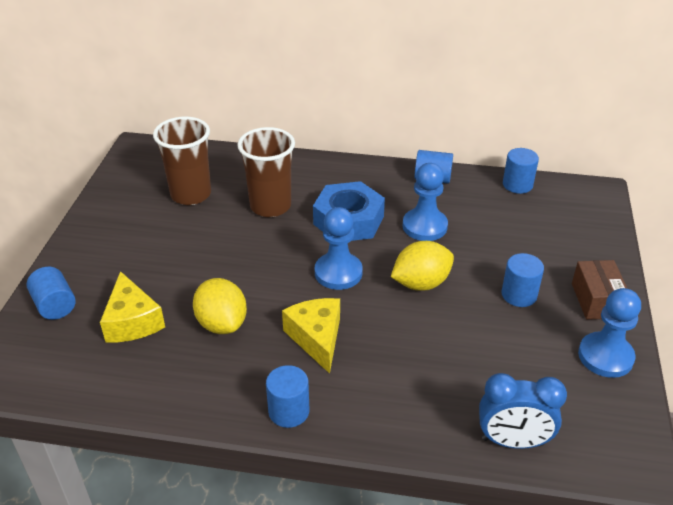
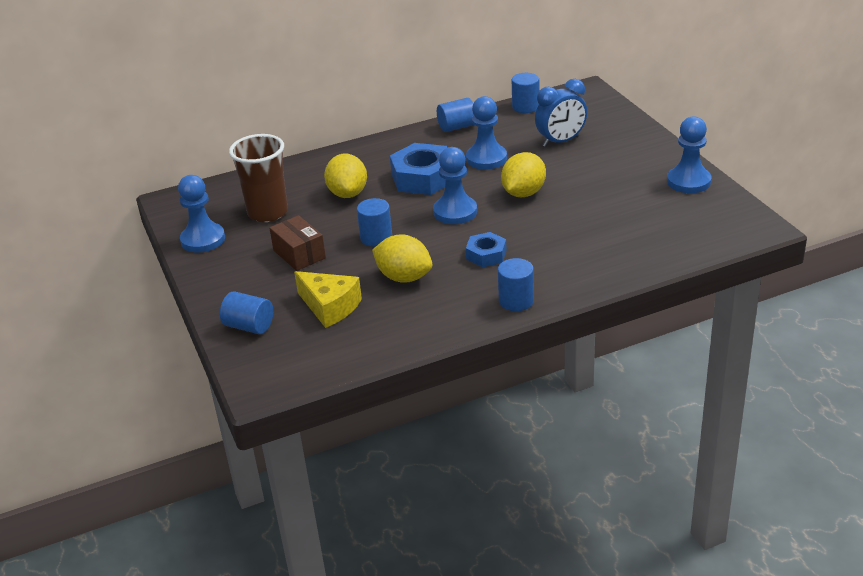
camera: 30 degrees left, 5 degrees down
(118, 197) = (203, 239): none -> blue pawn
(270, 206) = (348, 193): brown cup -> yellow lemon
(316, 338) = (486, 255): yellow cheese -> blue nut
(513, 441) = (678, 249): blue clock -> blue clock (561, 141)
(519, 295) = (598, 172): blue cylinder -> blue cylinder (376, 238)
(596, 300) = (652, 154): brown box -> brown box (299, 254)

